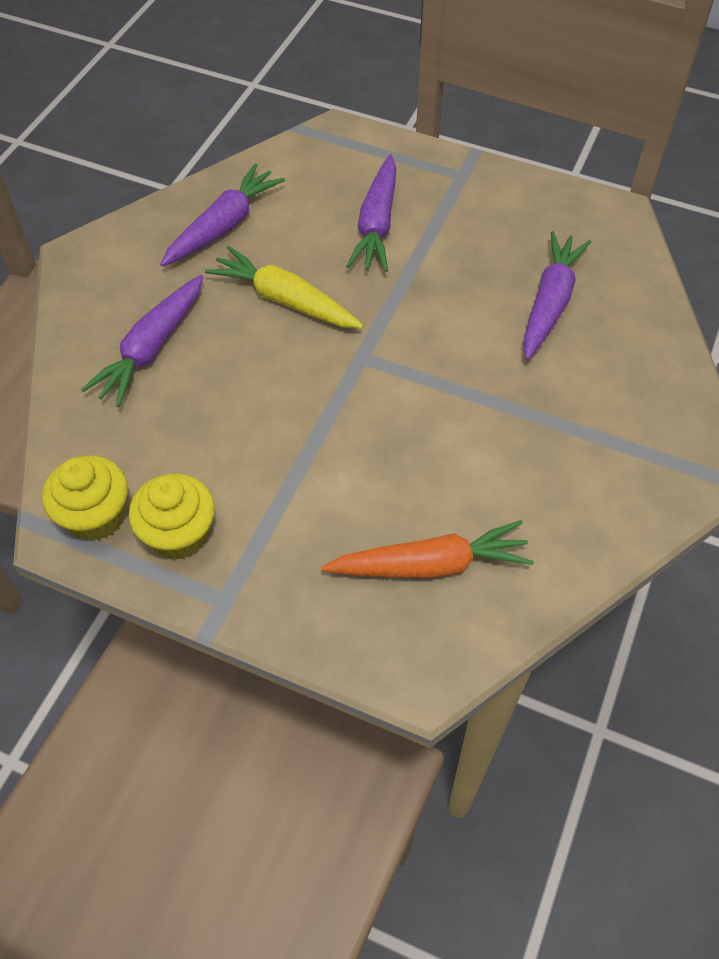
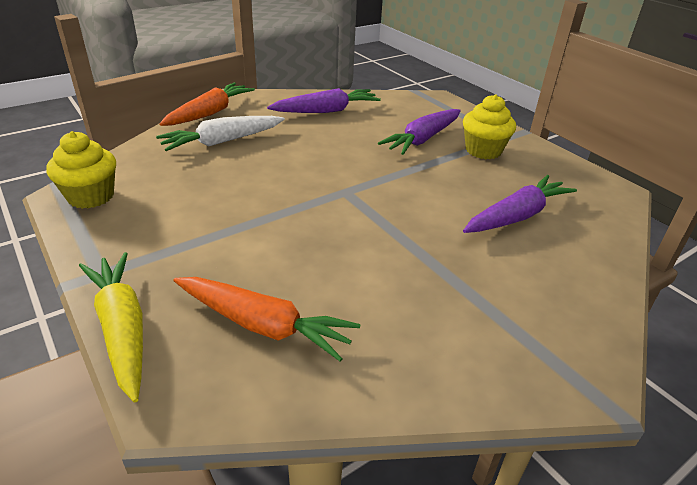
camera: 30 degrees right, 20 degrees down
(81, 305) = (209, 113): none -> orange carrot
(152, 348) = (223, 141): purple carrot -> white carrot
(179, 534) = (122, 226): yellow cupcake -> yellow cupcake (483, 150)
(285, 300) = (325, 150): yellow carrot -> yellow carrot (122, 329)

